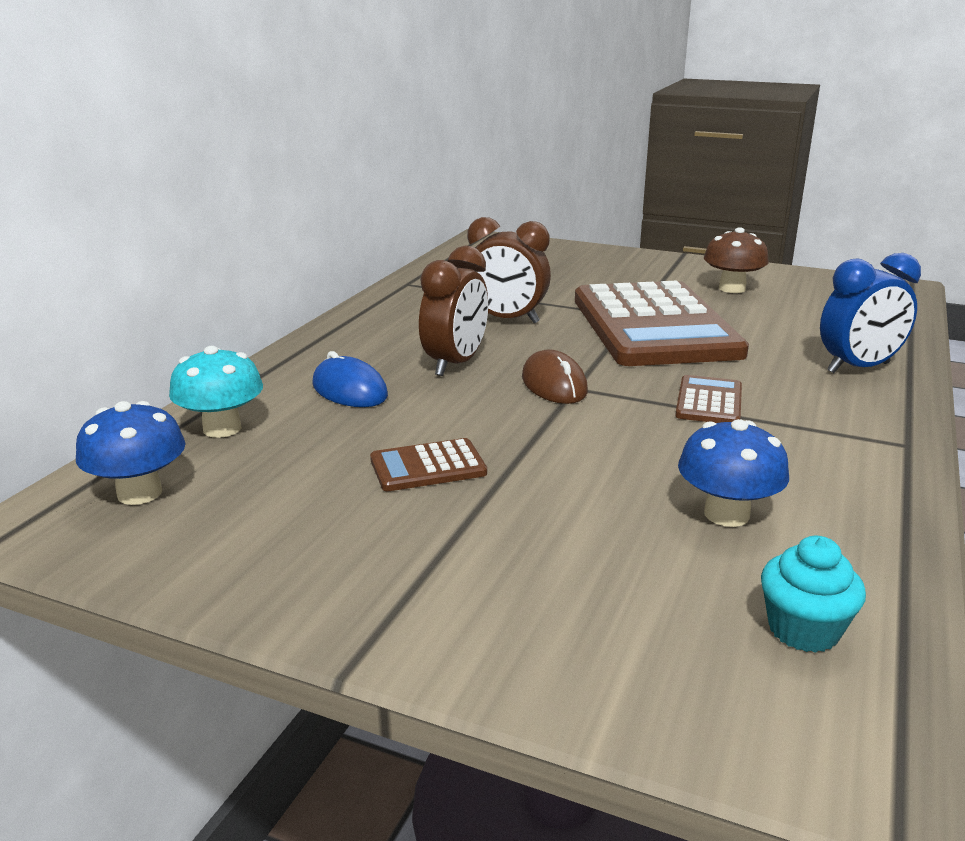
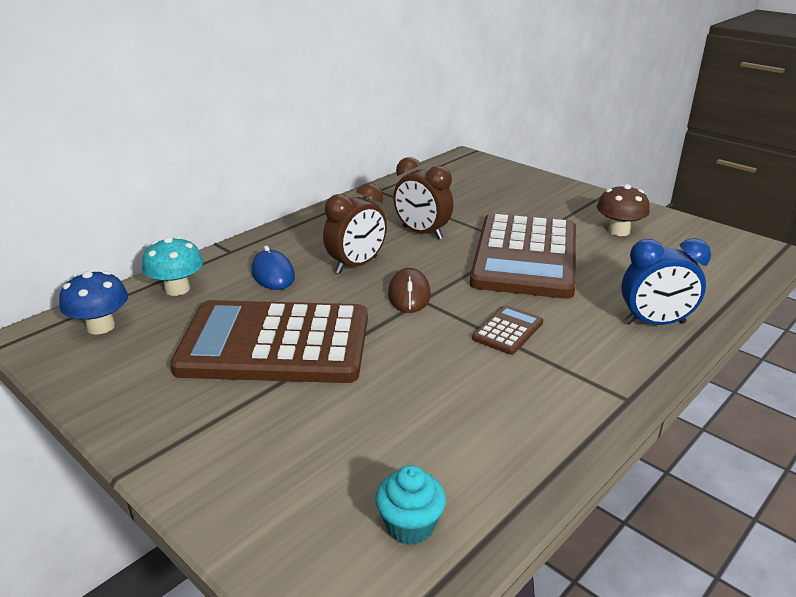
camera: 20 degrees right, 5 degrees up
(428, 466) = (275, 343): brown calculator -> brown calculator, size x2.48
(726, 514) = (437, 425): blue mushroom -> none

